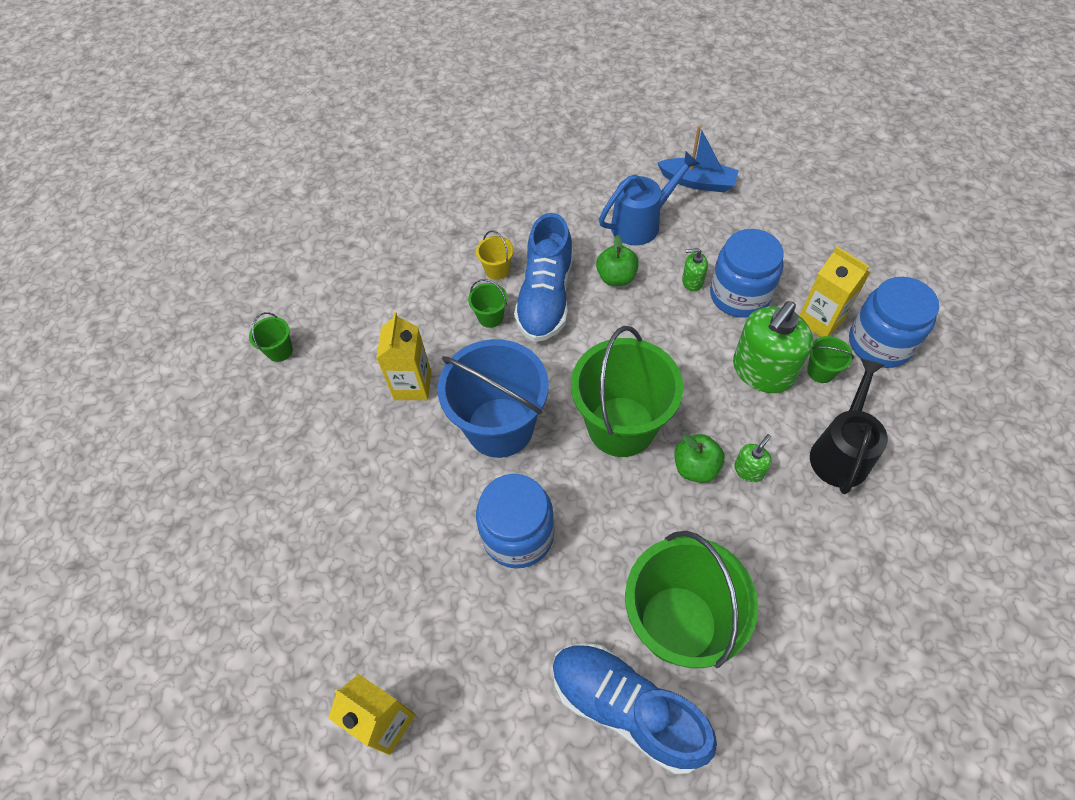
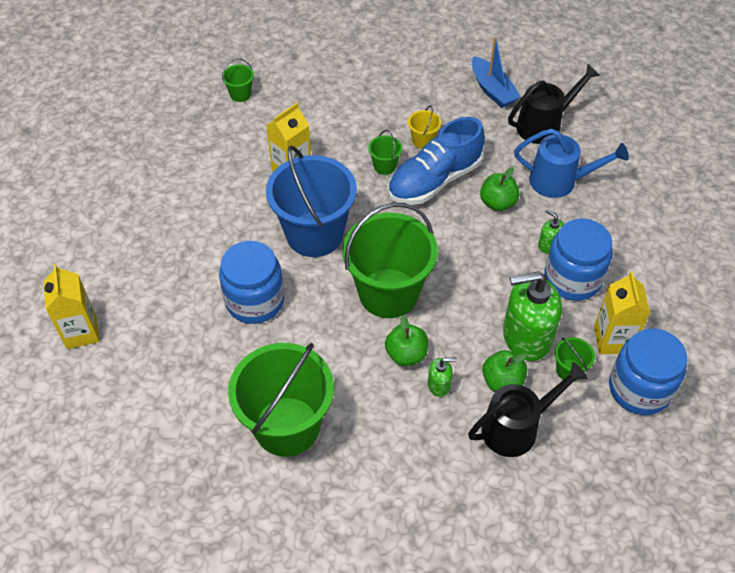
camera: 40 degrees right, 5 degrees down
(578, 185) = (544, 125): none -> black watering can
(626, 708) = (206, 440): blue shoe -> none
(697, 182) = (638, 183): blue boat -> blue boat (492, 90)
(788, 423) = (502, 381): none -> green apple

